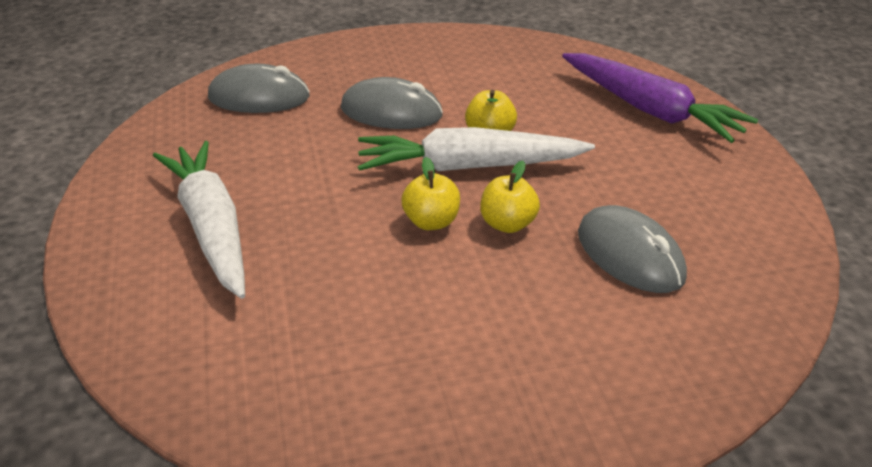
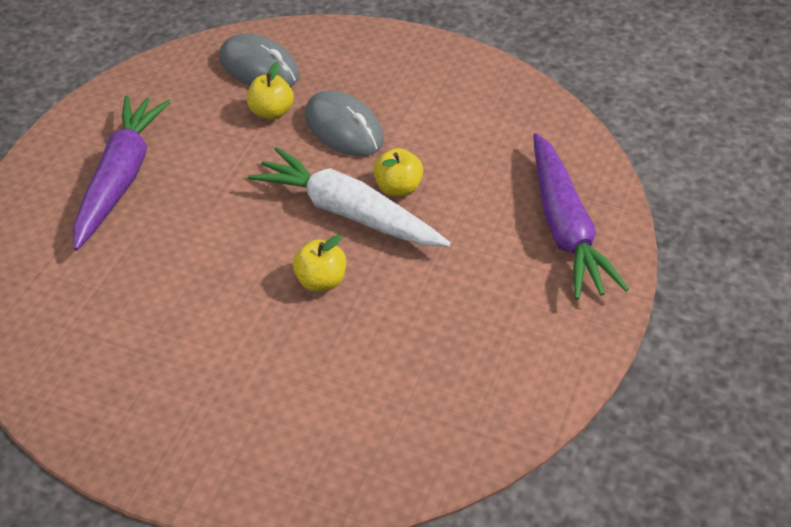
camera: 35 degrees right, 10 degrees up
(211, 227) = (121, 178): white carrot -> purple carrot
(431, 222) = (269, 249): yellow apple -> yellow apple (272, 112)
(630, 255) = (382, 357): grey mouse -> none

